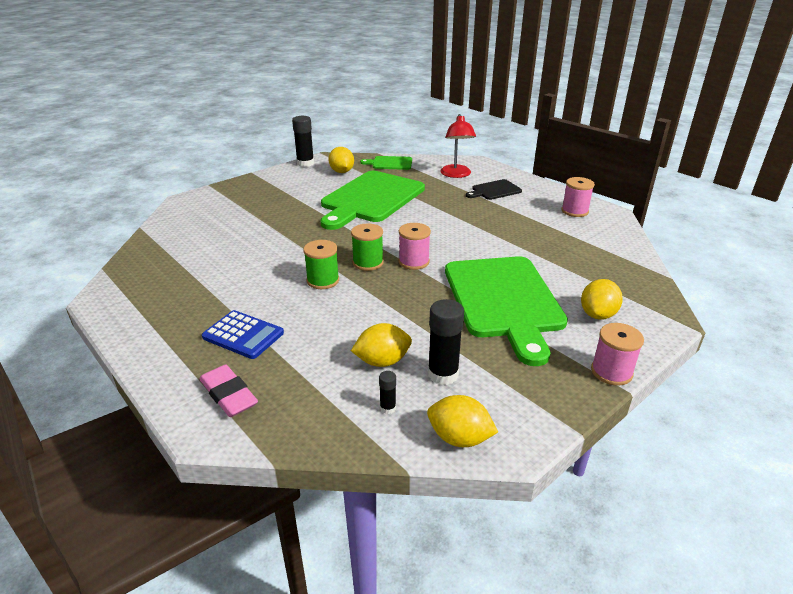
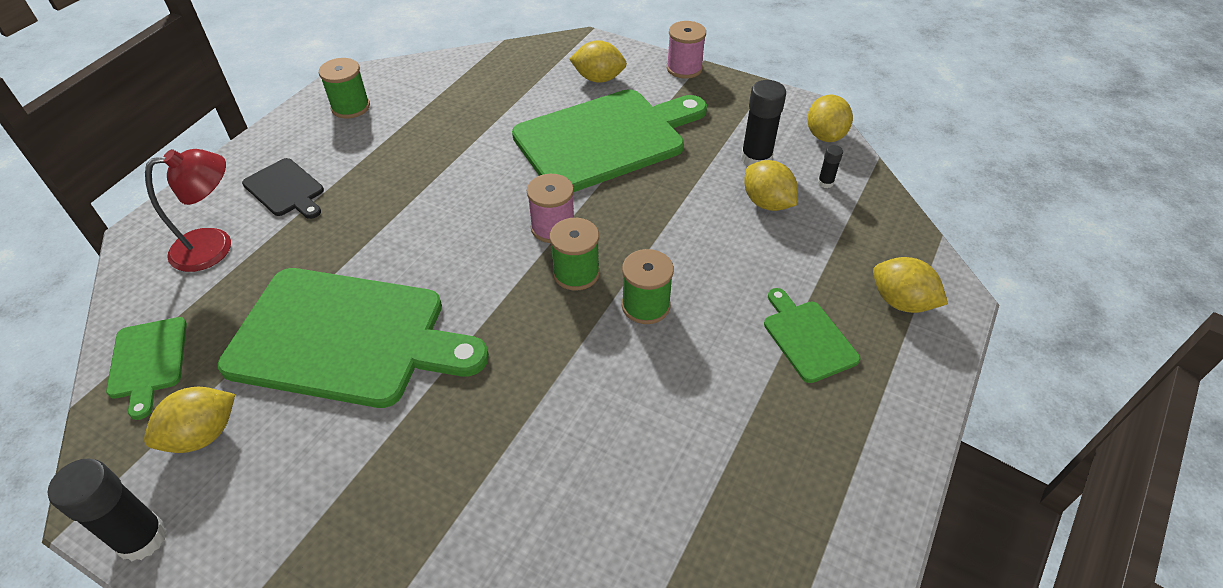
camera: 110 degrees left, 15 degrees up
(229, 395) = (901, 302): pink eraser -> yellow lemon
(243, 335) = (807, 337): blue calculator -> green cutting board
(574, 211) = (350, 107): pink spool -> green spool

